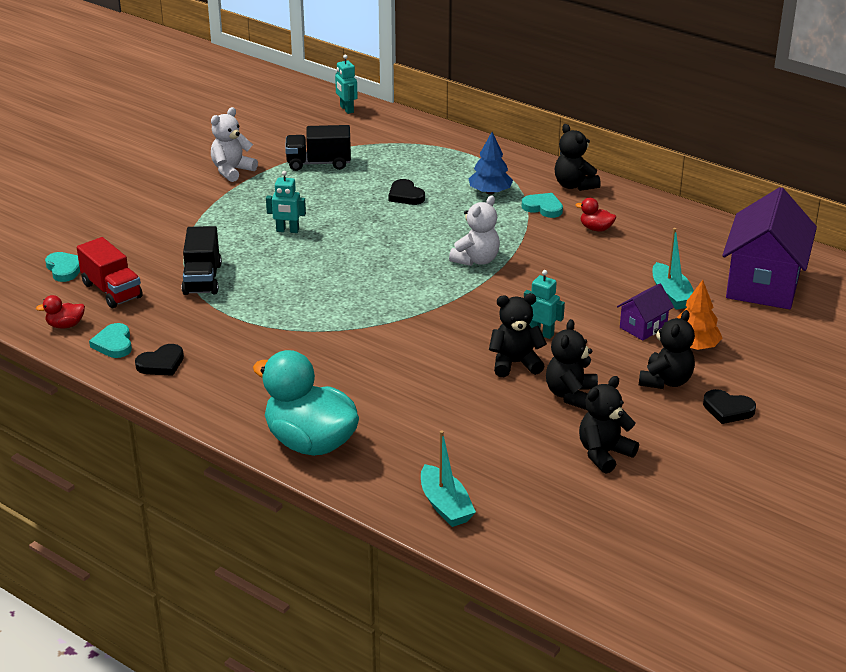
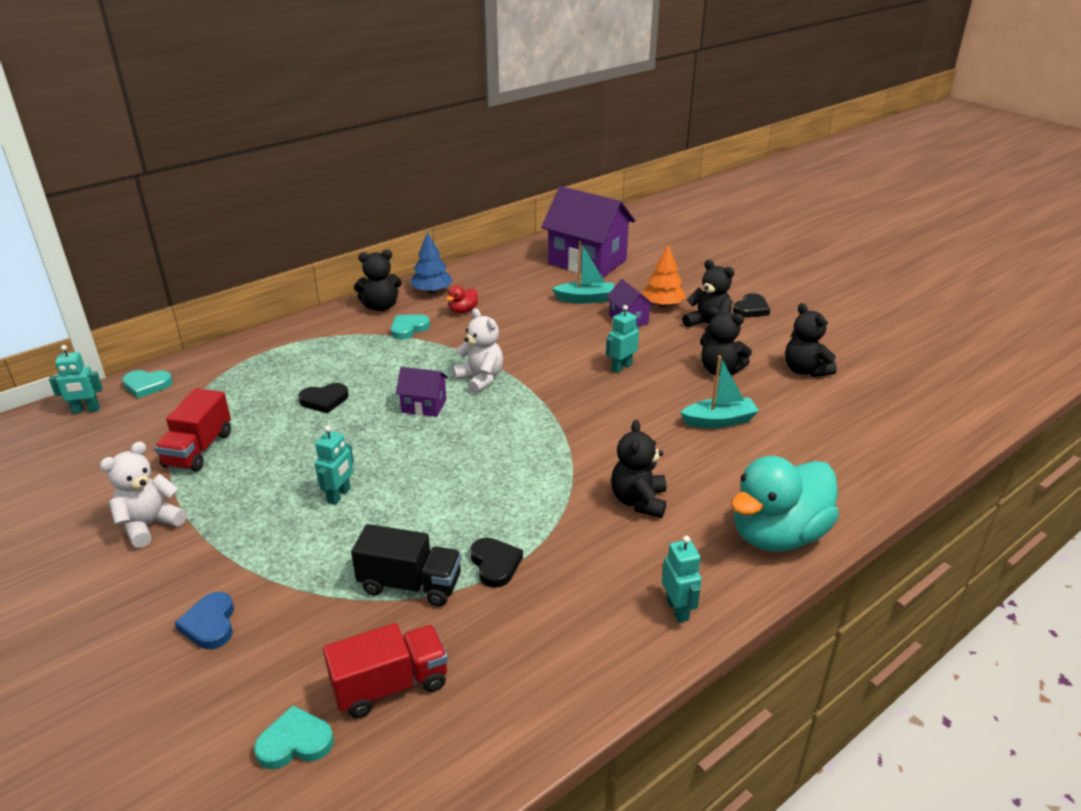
camera: 75 degrees left, 0 degrees up
(65, 325) = (460, 752): red duck -> none
(114, 344) = (531, 694): turquoise heart -> turquoise heart (147, 385)
(149, 217) = (210, 624): none -> blue heart
(161, 364) = (595, 646): black heart -> black heart (495, 564)
(206, 396) = (677, 609): none -> turquoise robot
(232, 171) = (150, 525): white teddy bear -> white teddy bear turned 75 degrees clockwise
(319, 163) = (198, 449): black truck -> red truck
(420, 241) = (424, 406): none -> purple house
(445, 505) = (880, 463): turquoise boat -> turquoise boat (719, 421)
(490, 192) = (357, 350): blue tree -> blue tree (432, 291)
(515, 363) = (665, 389): black teddy bear -> black teddy bear (638, 501)

